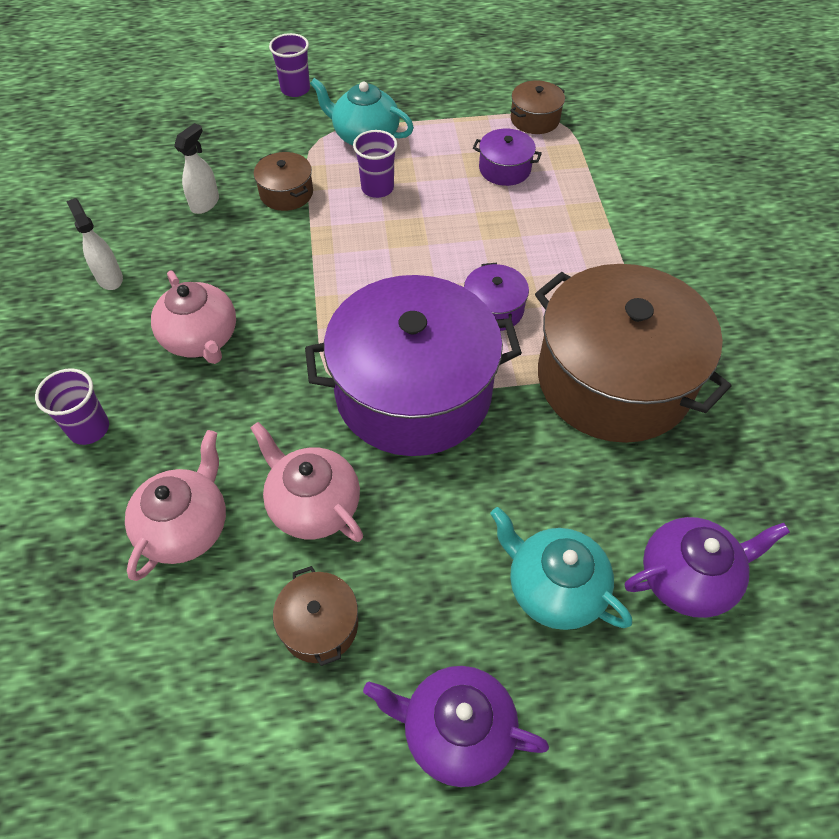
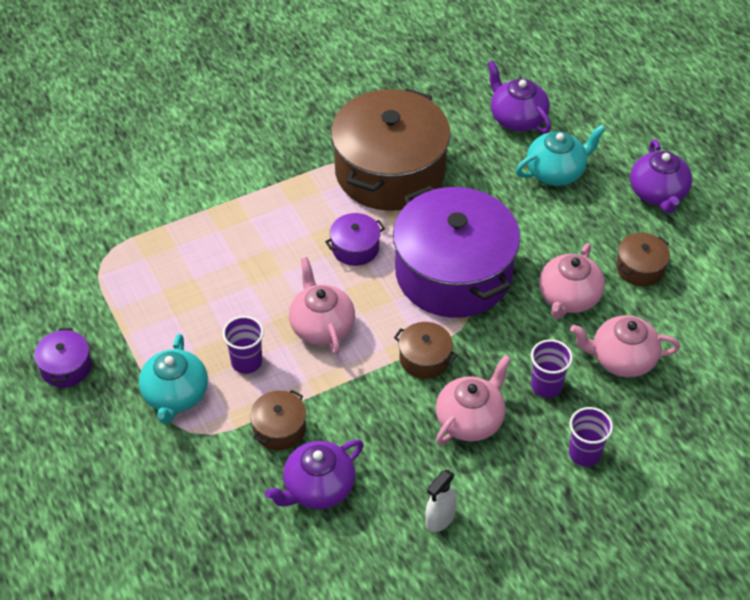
camera: 110 degrees left, 5 degrees down
(205, 203) = (318, 488): white spray bottle -> purple teapot
(295, 89) = (116, 483): purple cup -> purple cup (546, 385)
(393, 252) = (322, 326): none -> pink teapot
(504, 169) = (187, 279): purple pot -> purple pot (66, 367)
(535, 119) = (107, 274): brown pot -> brown pot (424, 358)
(554, 588) = (556, 172): turquoise teapot -> turquoise teapot turned 135 degrees counterclockwise

